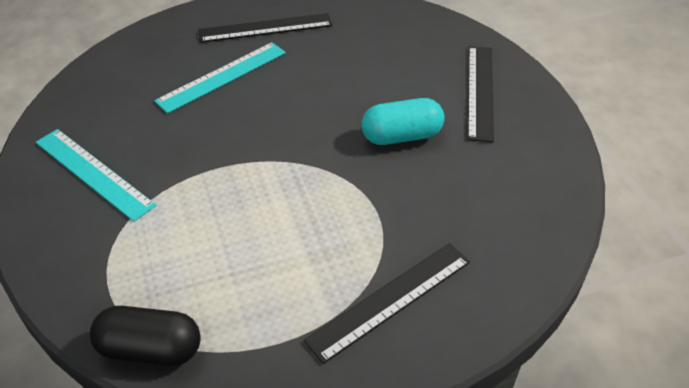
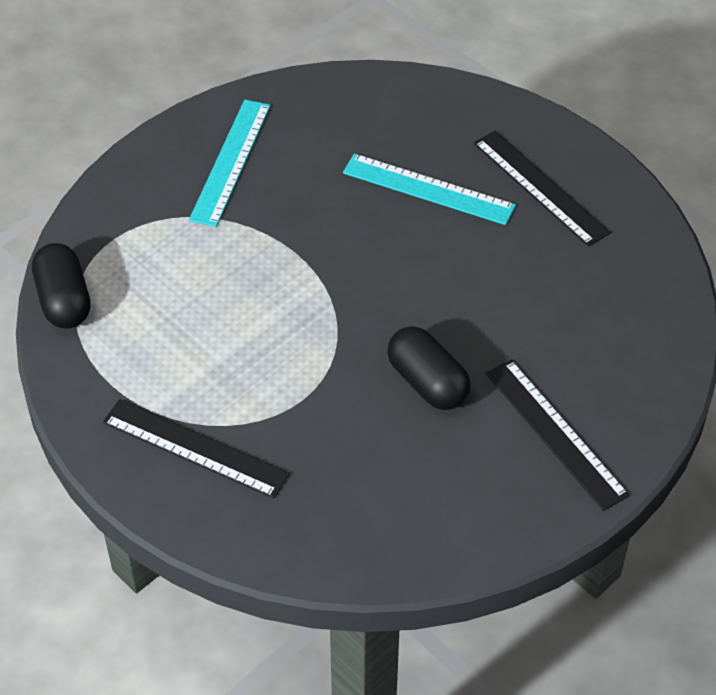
camera: 65 degrees right, 5 degrees up
(401, 136) = (427, 382): turquoise capsule -> black capsule
(480, 91) = (555, 433): black ruler -> black ruler turned 75 degrees clockwise

